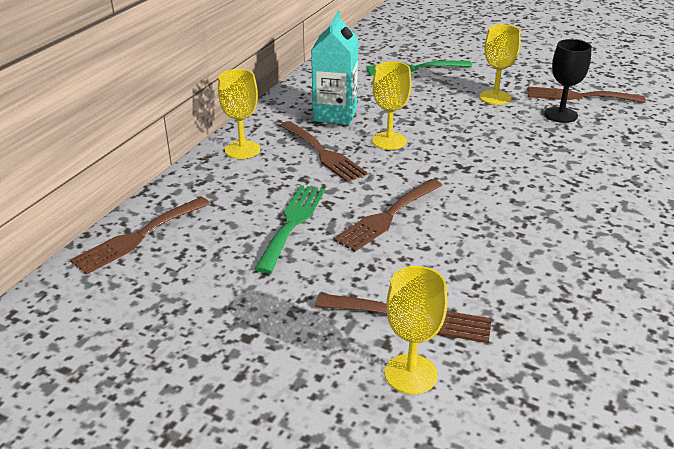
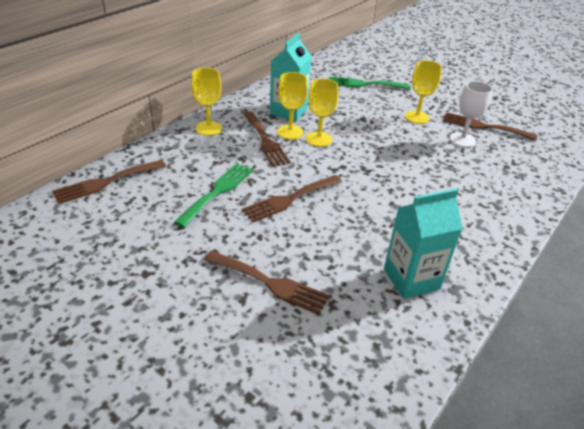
camera: 10 degrees right, 5 degrees up
(410, 374) = (249, 327): yellow goblet -> yellow goblet (290, 132)
(560, 115) = (462, 140): black goblet -> white goblet
(577, 281) = (411, 279): none -> turquoise carton

